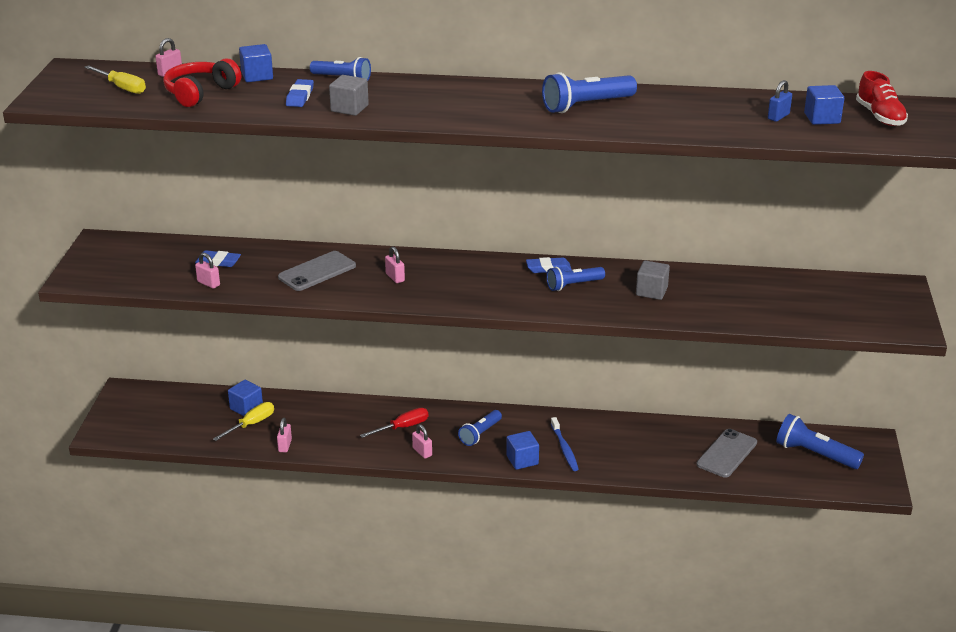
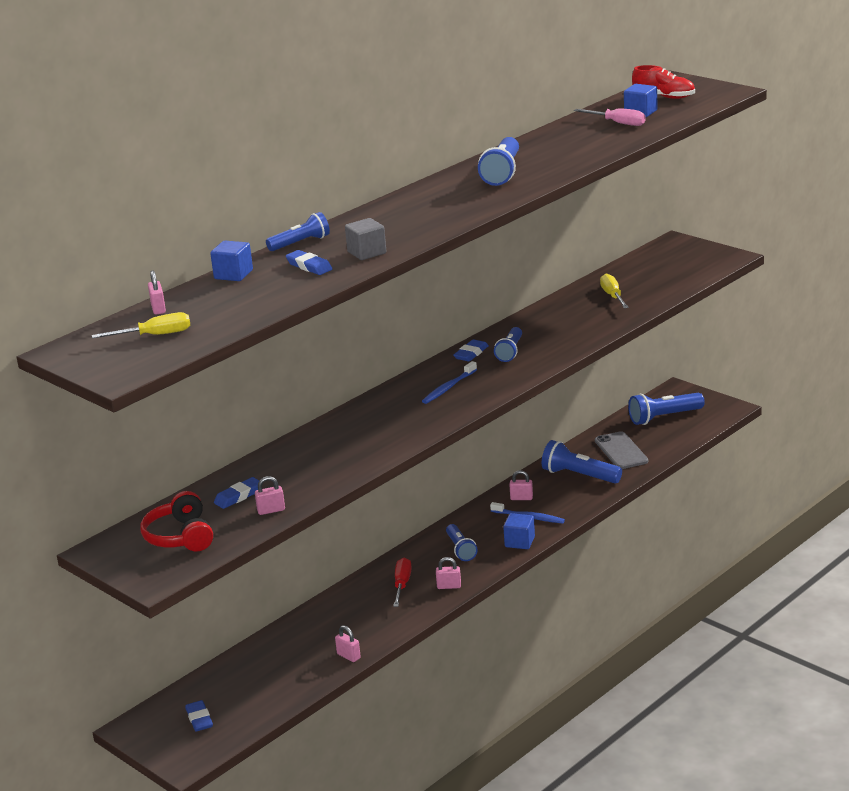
camera: 50 degrees left, 5 degrees down
(155, 414) = (199, 719): none -> blue eraser
(200, 93) = (229, 304): red headphones -> red headphones (181, 536)
(246, 408) = (261, 660): blue cube -> none
(251, 424) = (291, 665): yellow screwdriver -> yellow screwdriver (612, 296)
(317, 271) = (328, 453): grey phone -> none
(395, 277) = (391, 420): pink padlock -> pink padlock (521, 498)
(477, 281) = (449, 387): none -> blue toothbrush
(651, 291) = (561, 326): grey cube -> none
(659, 447) = (579, 475): none -> blue flashlight
(778, 117) = (618, 123): blue padlock -> pink screwdriver

